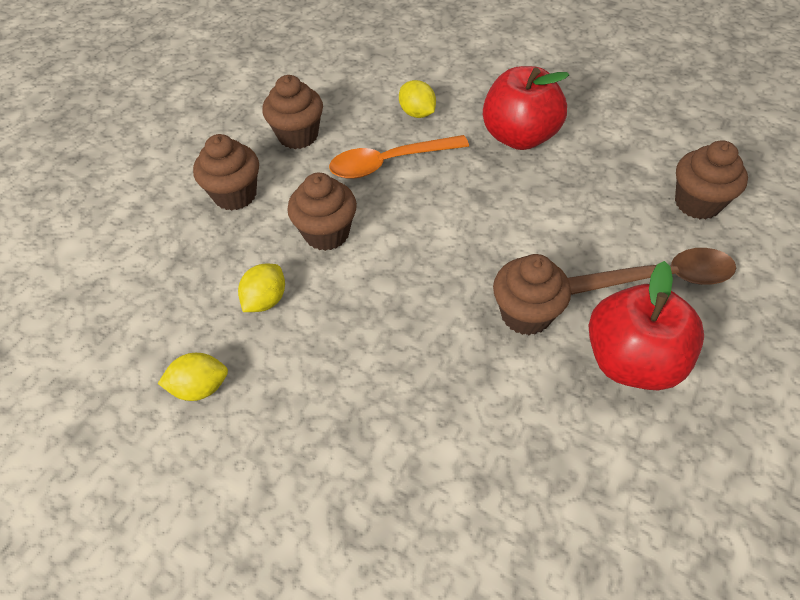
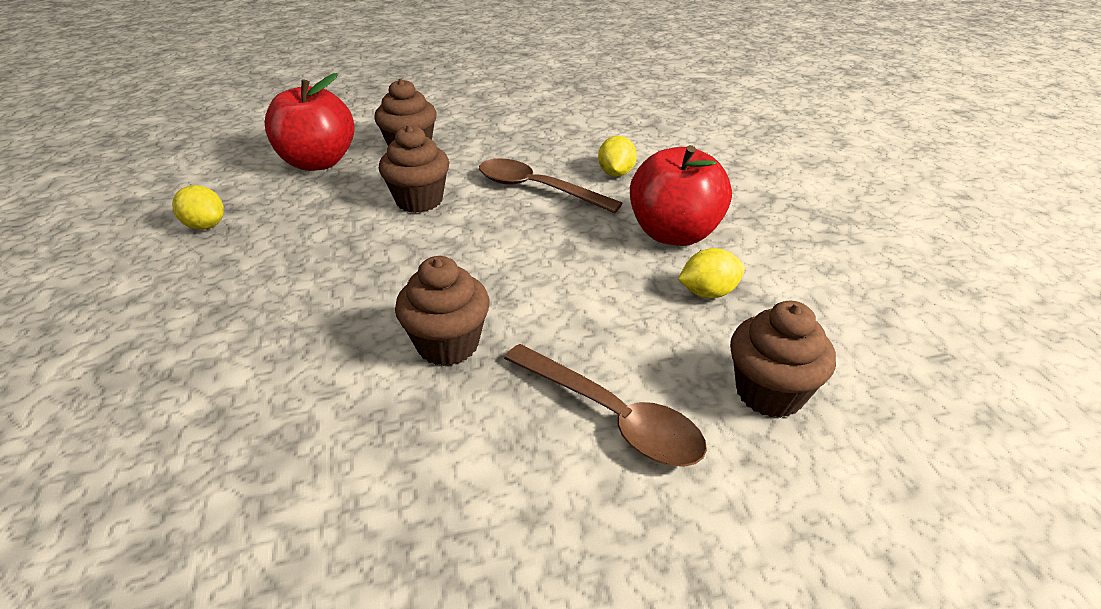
camera: 45 degrees right, 15 degrees down
(265, 300) = (318, 209): yellow lemon -> yellow lemon (708, 292)
(298, 135) = (507, 141): brown cupcake -> none
(389, 163) = (537, 189): orange spoon -> brown spoon
(631, 361) = (463, 449): red apple -> red apple (318, 162)

